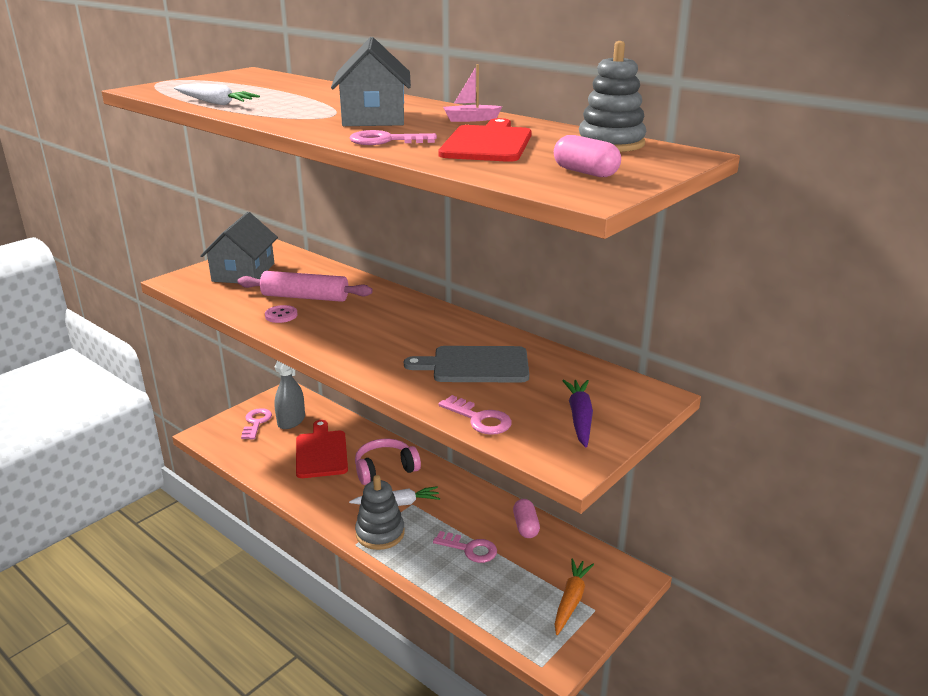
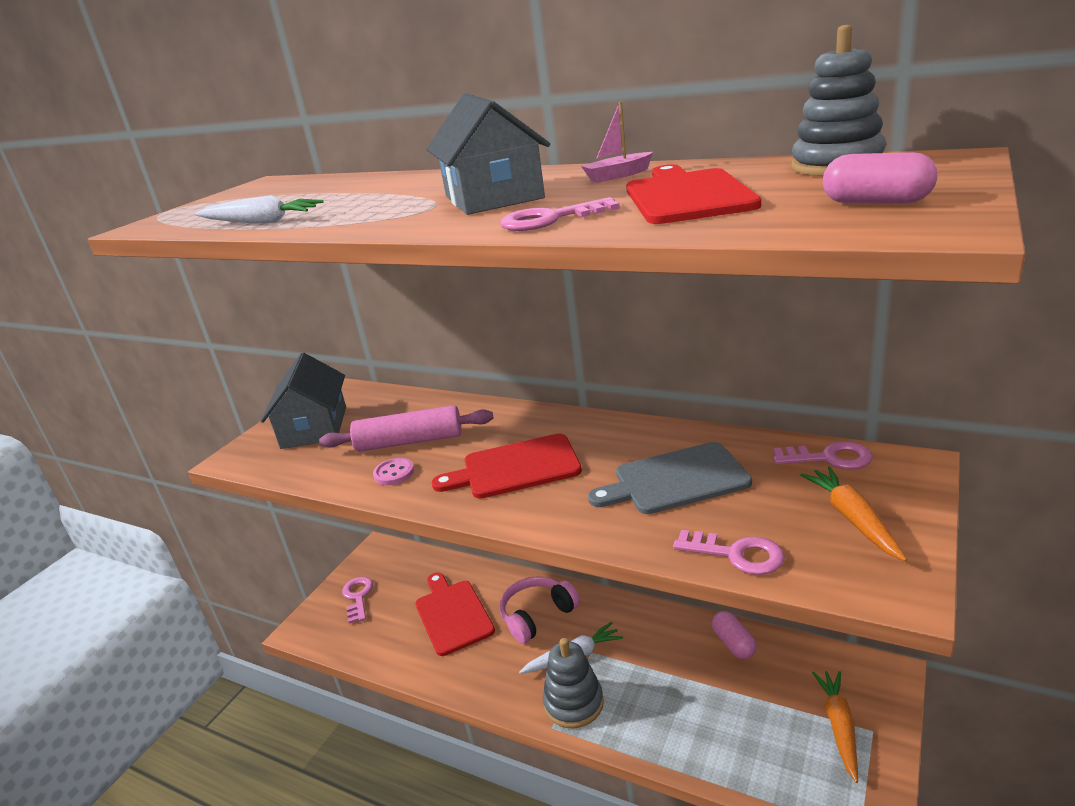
camera: 10 degrees left, 0 degrees up
(291, 421) = (399, 584): grey spray bottle -> none
(368, 331) = (515, 468): none -> red cutting board
(470, 549) = (688, 692): pink key -> pink key (829, 458)
(579, 418) = (853, 519): purple carrot -> orange carrot

